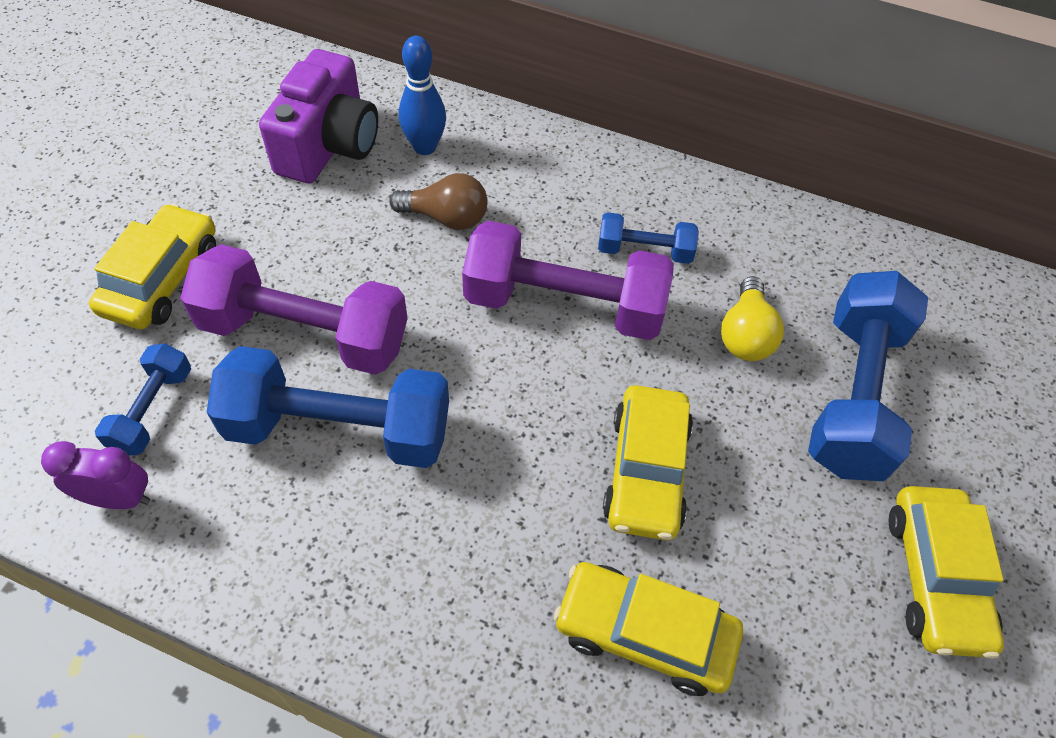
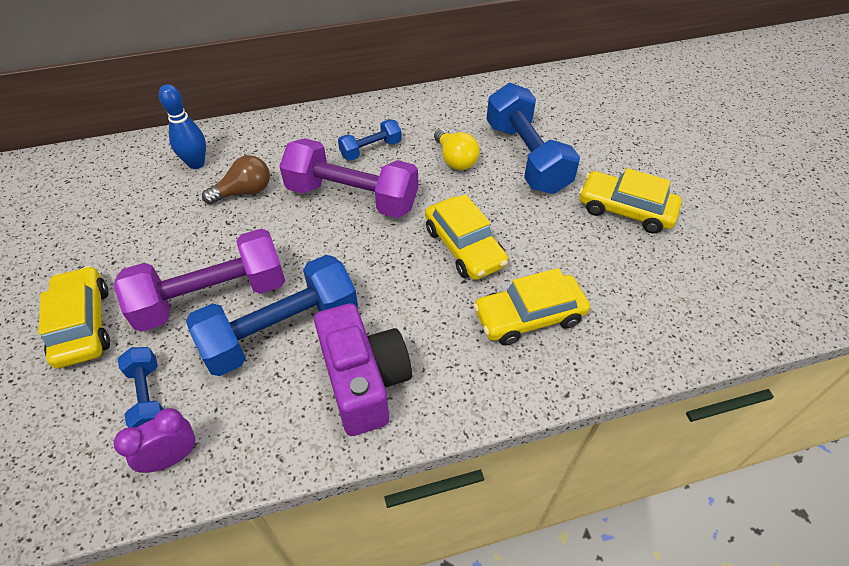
camera: 35 degrees left, 5 degrees down
(329, 145) = (131, 193): purple camera -> purple camera (364, 381)
(564, 305) = (352, 197): purple dumbbell -> purple dumbbell turned 45 degrees clockwise
(935, 577) = (625, 210): yellow car -> yellow car turned 150 degrees clockwise

